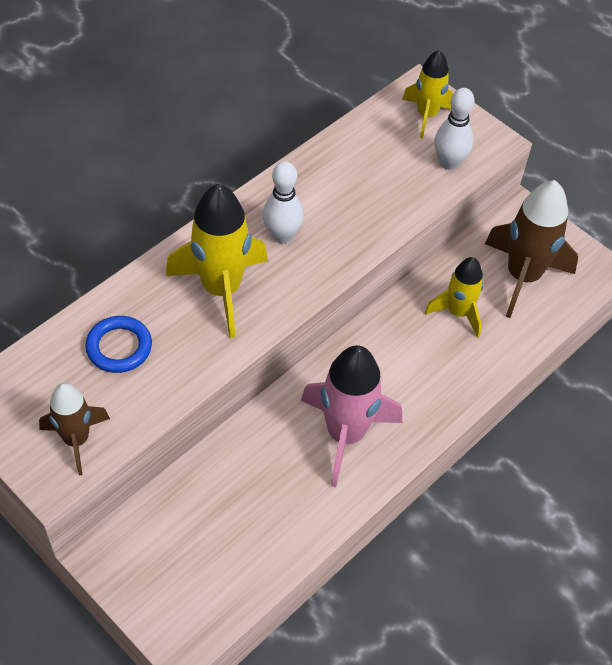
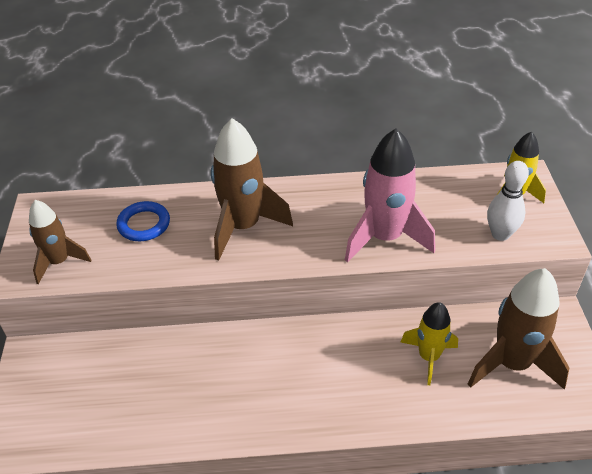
camera: 45 degrees right, 10 degrees down
(221, 289) = (243, 227): yellow rocket -> brown rocket
(282, 235) = (320, 216): white bowling pin -> none
(345, 434) = (255, 387): pink rocket -> pink rocket (385, 238)

